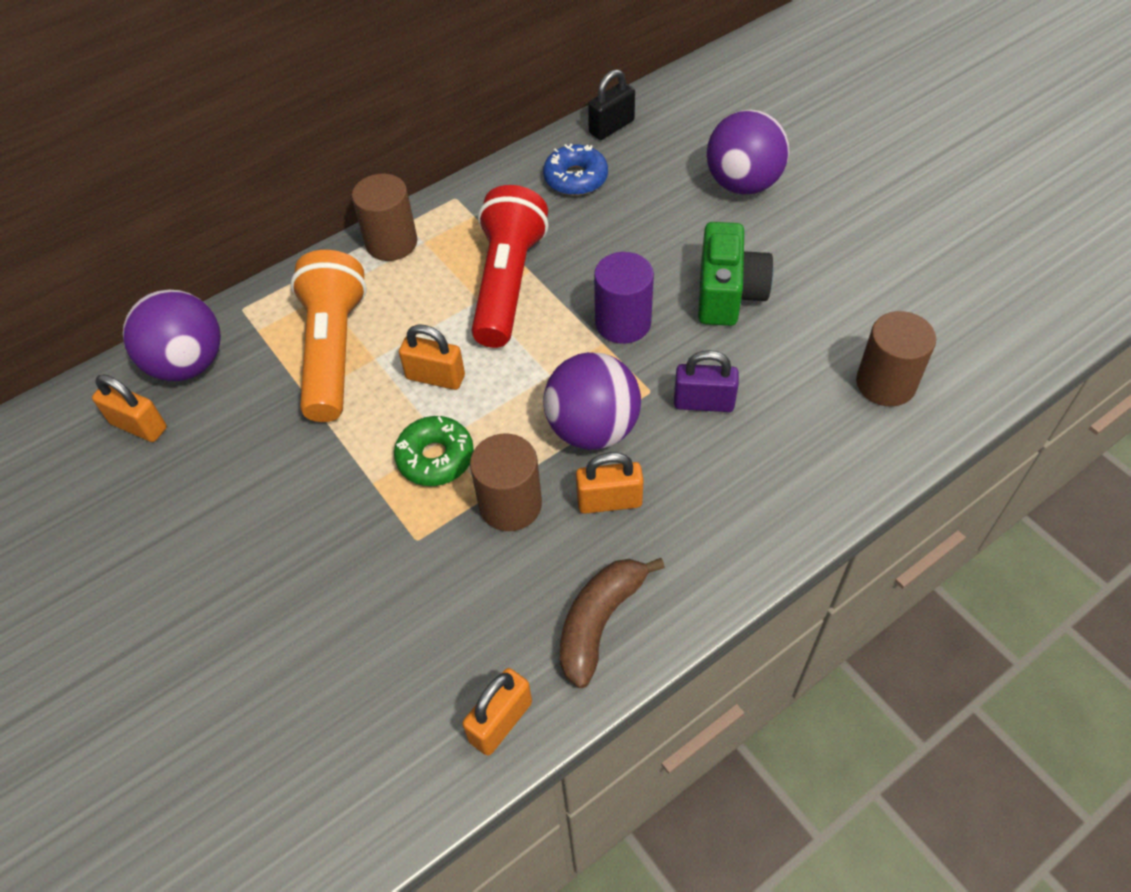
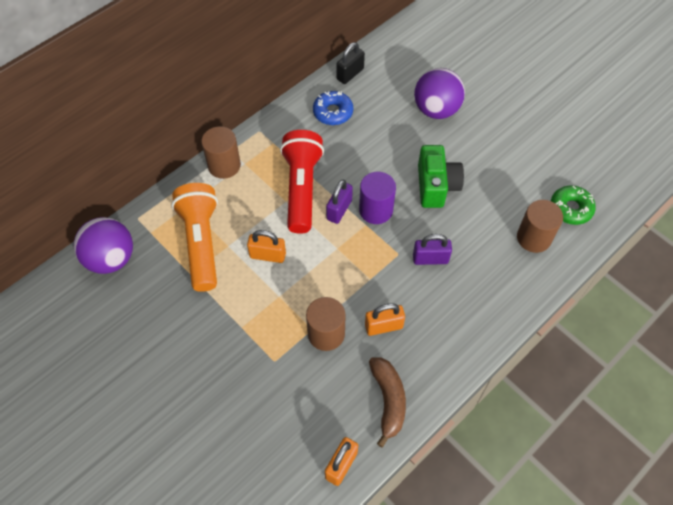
camera: 10 degrees left, 5 degrees up
(139, 426) = (89, 303): orange padlock -> none
(435, 457) = (276, 308): green donut -> green donut (570, 209)
(563, 318) = (339, 210): none -> purple padlock
(593, 428) = (367, 281): purple ball -> none
(599, 622) = (388, 400): brown banana -> brown banana turned 150 degrees clockwise

